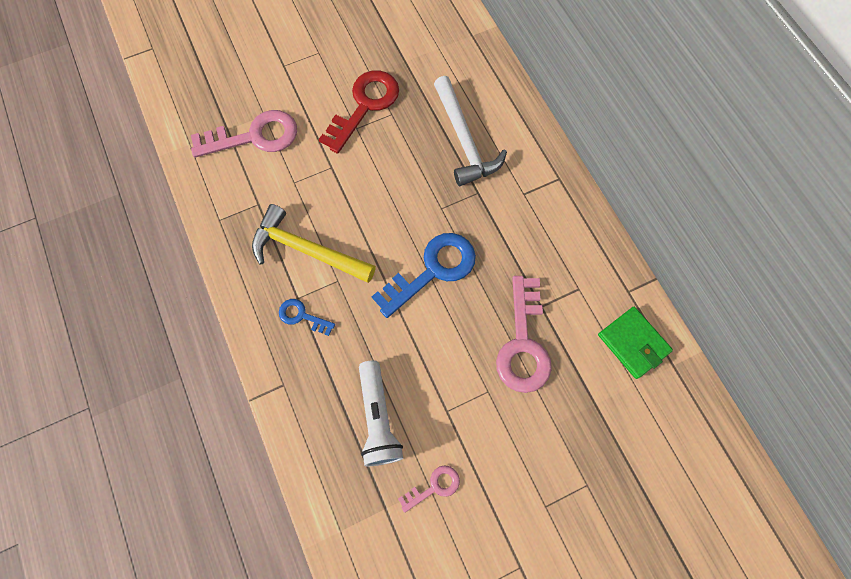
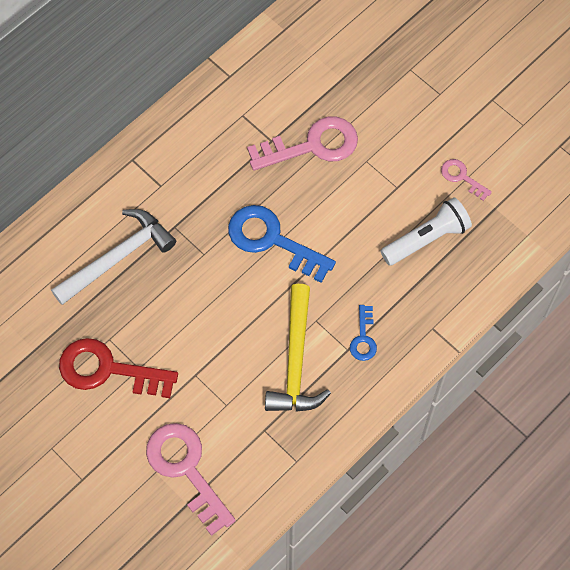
camera: 110 degrees left, 5 degrees down
(633, 343) = (277, 62): green wallet -> none

